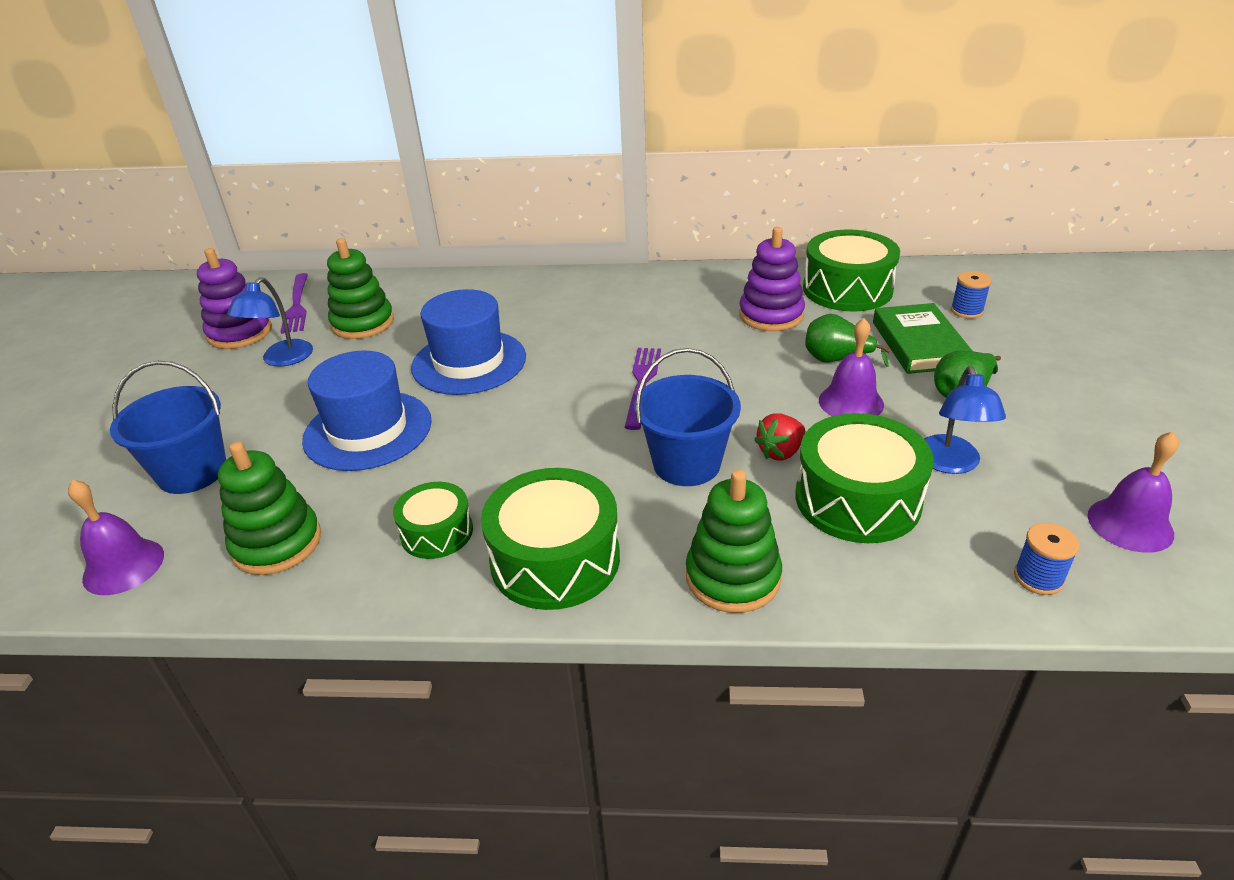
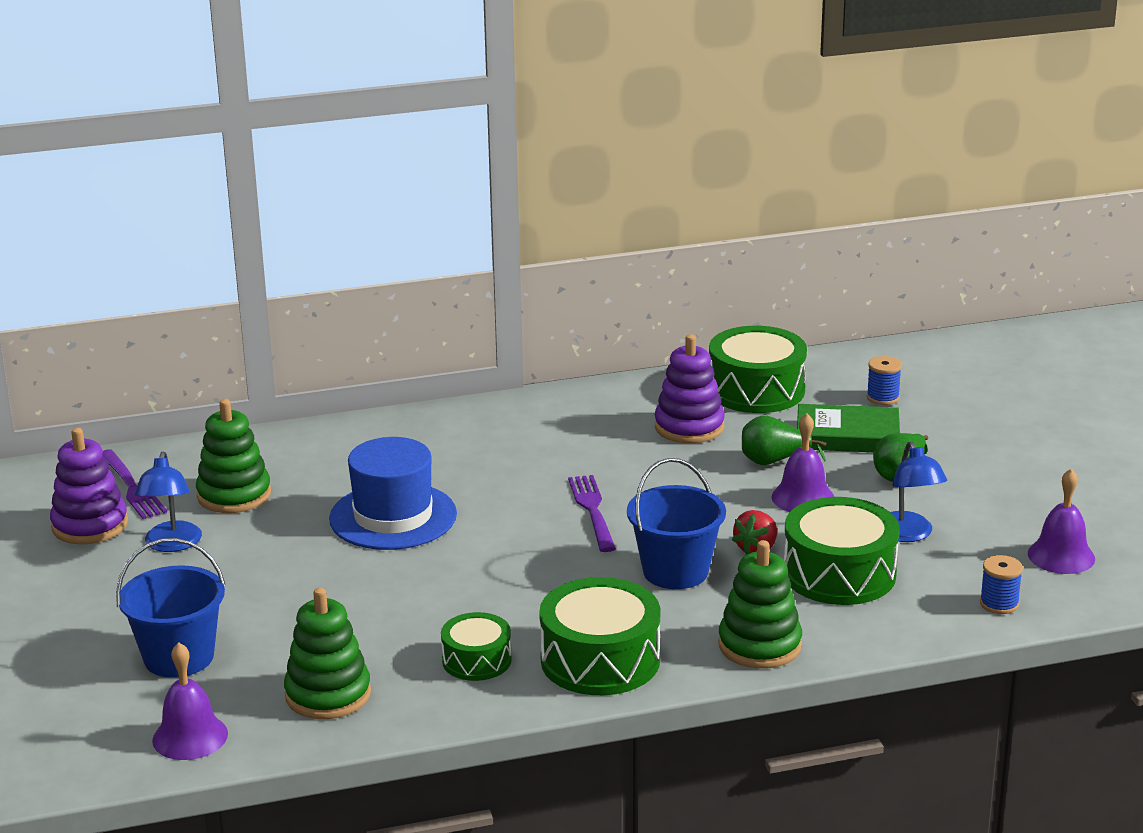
camera: 20 degrees left, 10 degrees down
(368, 430) = (335, 593): blue hat -> none
(919, 344) = (847, 436): green book -> green book turned 60 degrees counterclockwise

